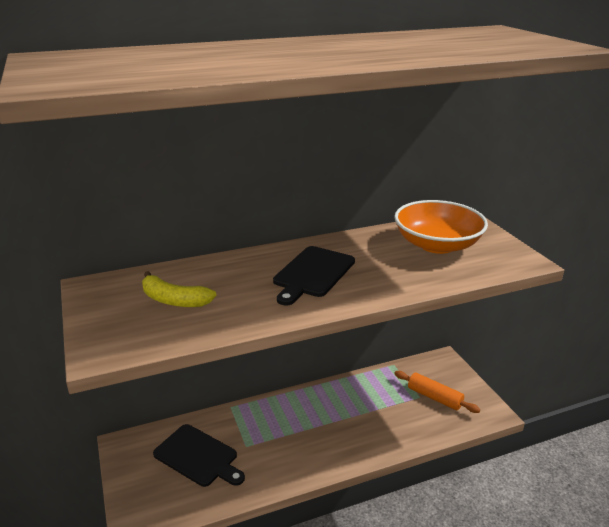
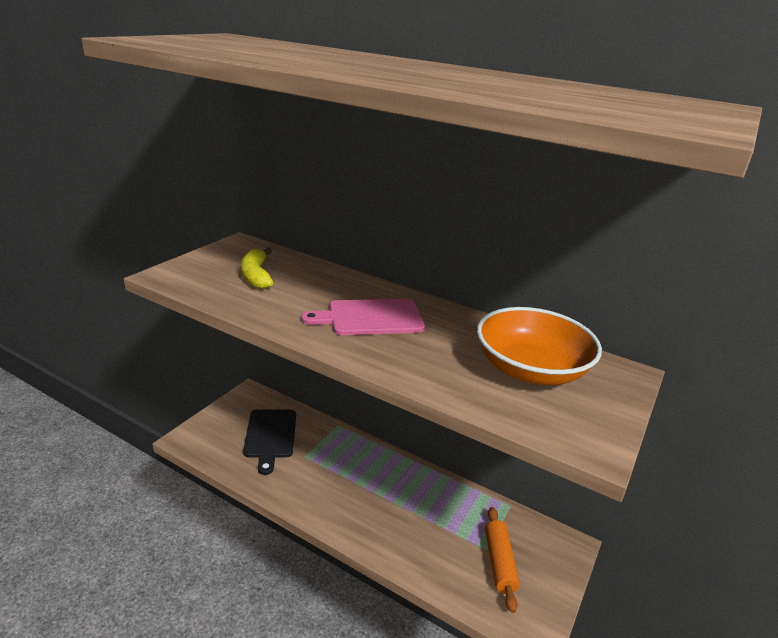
camera: 50 degrees right, 0 degrees up
(312, 273) = (370, 318): black cutting board -> pink cutting board

